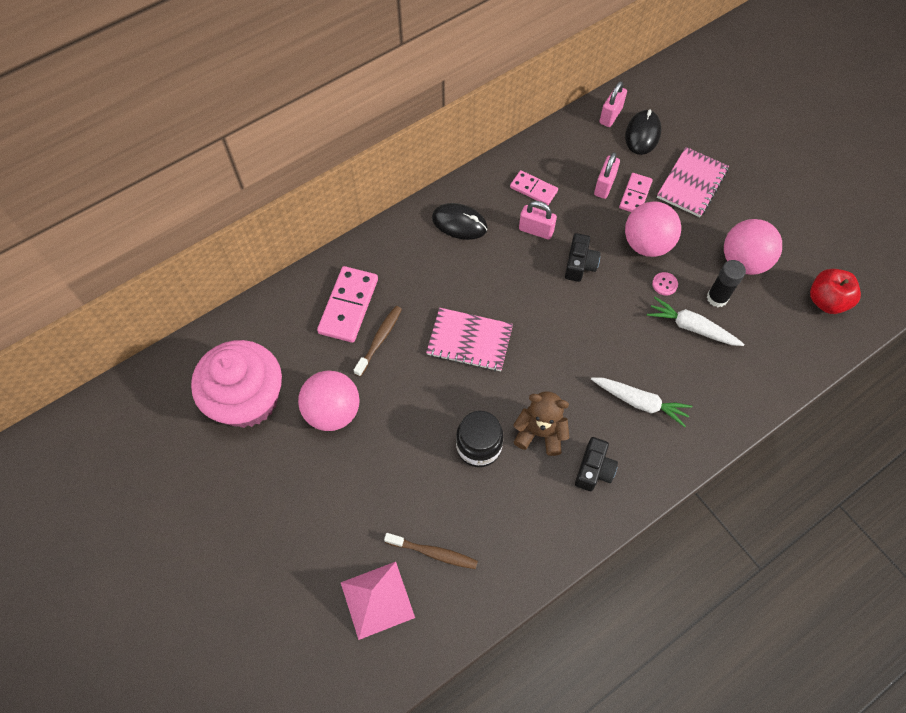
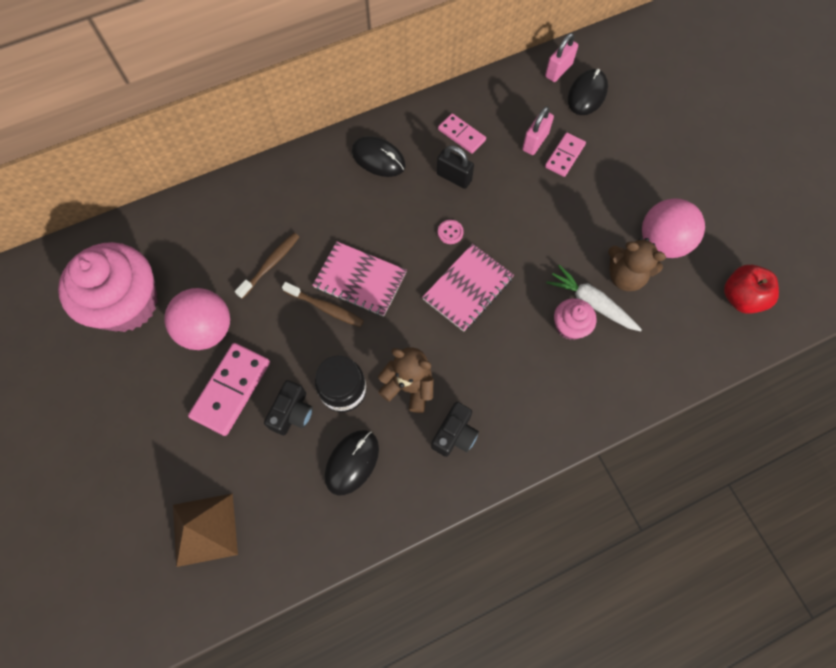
camera: 10 degrees right, 5 degrees up
(348, 306) = (248, 225): pink domino -> pink domino (231, 390)
(377, 600) = (204, 529): pink pyramid -> brown pyramid
(433, 553) = (272, 491): brown toothbrush -> brown toothbrush (326, 308)
(503, 512) = (352, 462): none -> black mouse
(536, 230) = (454, 177): pink padlock -> black padlock
(579, 264) = (490, 219): black camera -> black camera (292, 412)
(640, 402) = (519, 372): white carrot -> none
(647, 244) = (565, 209): pink ball -> none
(664, 284) = (573, 253): pink button -> pink button (450, 232)
(677, 352) = (570, 326): none -> pink cupcake
(692, 183) = (626, 153): pink notebook -> pink notebook (468, 288)
(717, 298) = (625, 276): black glue stick -> brown teddy bear

